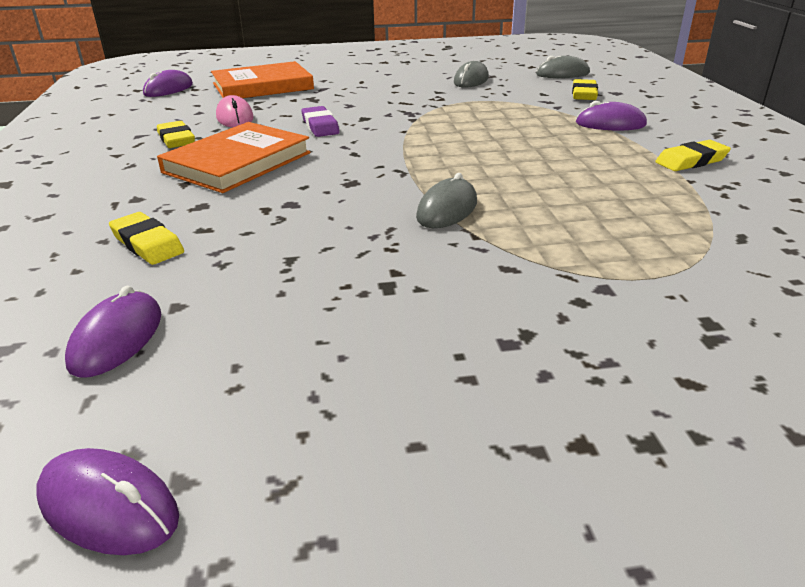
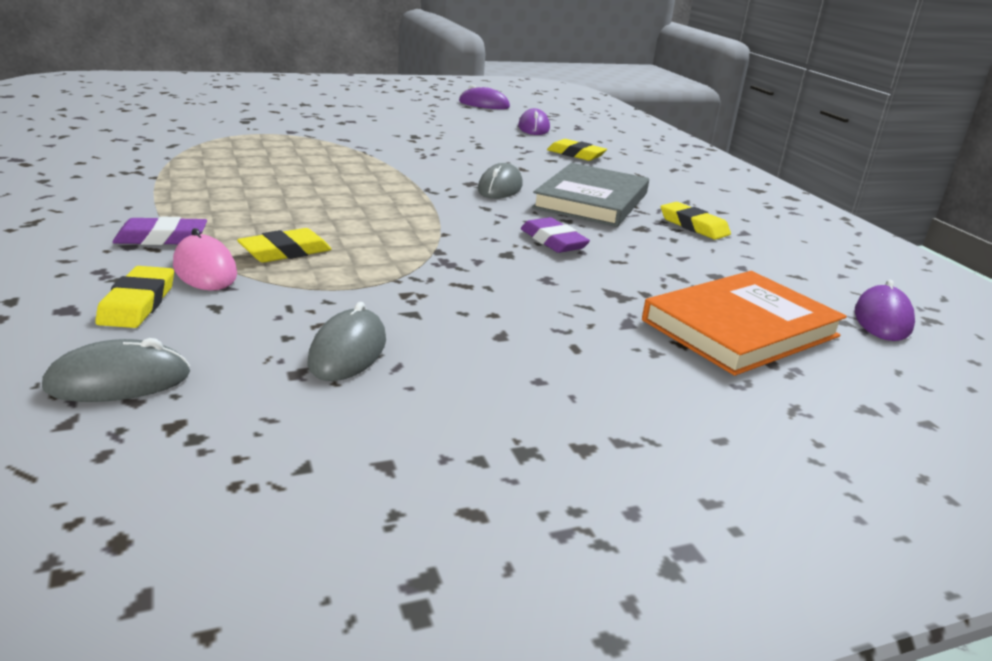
camera: 165 degrees right, 5 degrees down
(235, 117) = (678, 256): pink mouse -> pink mouse (205, 270)
(237, 162) = (591, 201): orange book -> grey book
(447, 209) = (383, 164): grey mouse -> grey mouse (500, 188)
(610, 124) = (161, 238): purple mouse -> purple eraser
(691, 161) = (124, 191): yellow eraser -> yellow eraser (285, 252)

